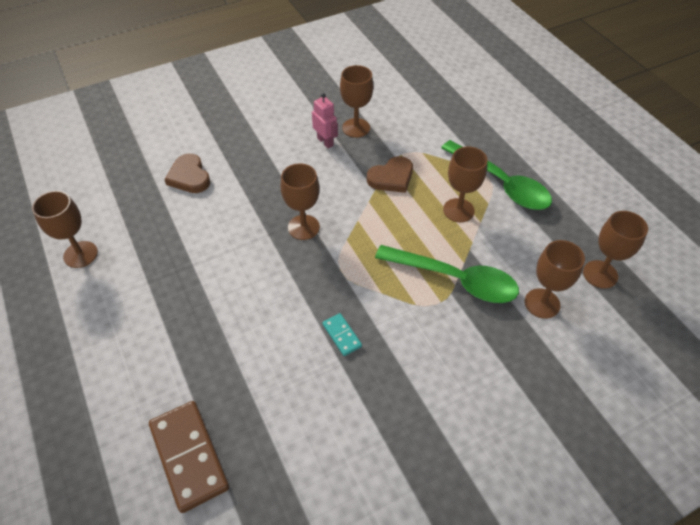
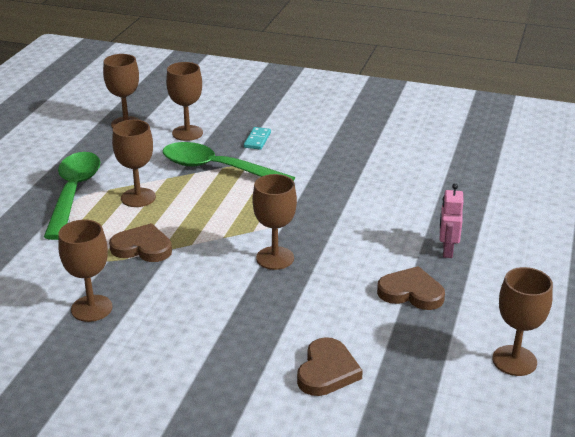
camera: 135 degrees left, 20 degrees down
(186, 263) = (411, 292): none -> brown heart
(189, 456) = (510, 190): brown domino -> none
(325, 142) = (142, 315): pink robot -> pink robot (447, 250)
(342, 335) = (339, 186): turquoise domino -> turquoise domino (257, 140)
(455, 279) = (217, 169): green spoon -> green spoon turned 45 degrees counterclockwise

